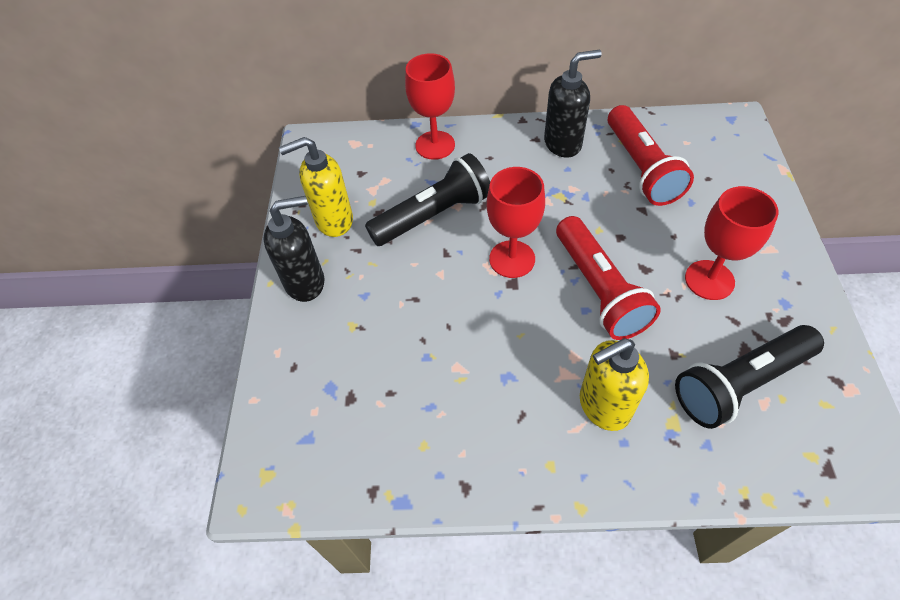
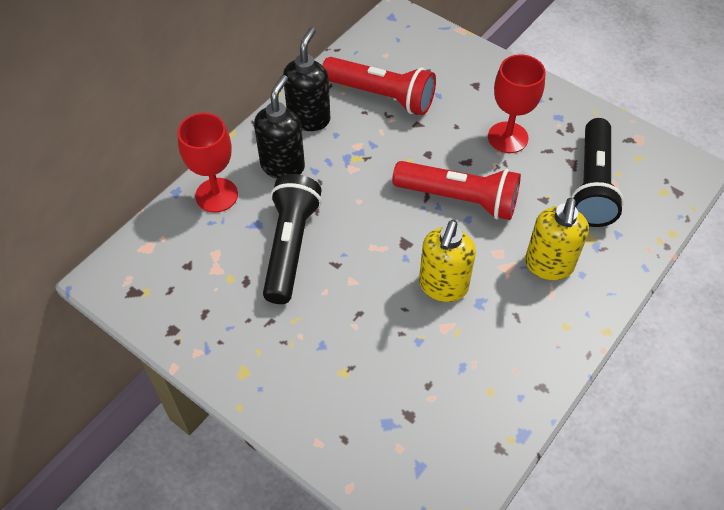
camera: 55 degrees left, 0 degrees up
(305, 282) = (267, 379): black soap dispenser -> black soap dispenser (283, 166)
(333, 221) = (221, 318): yellow soap dispenser -> yellow soap dispenser (443, 286)
(512, 259) = (384, 228): red goblet -> none

